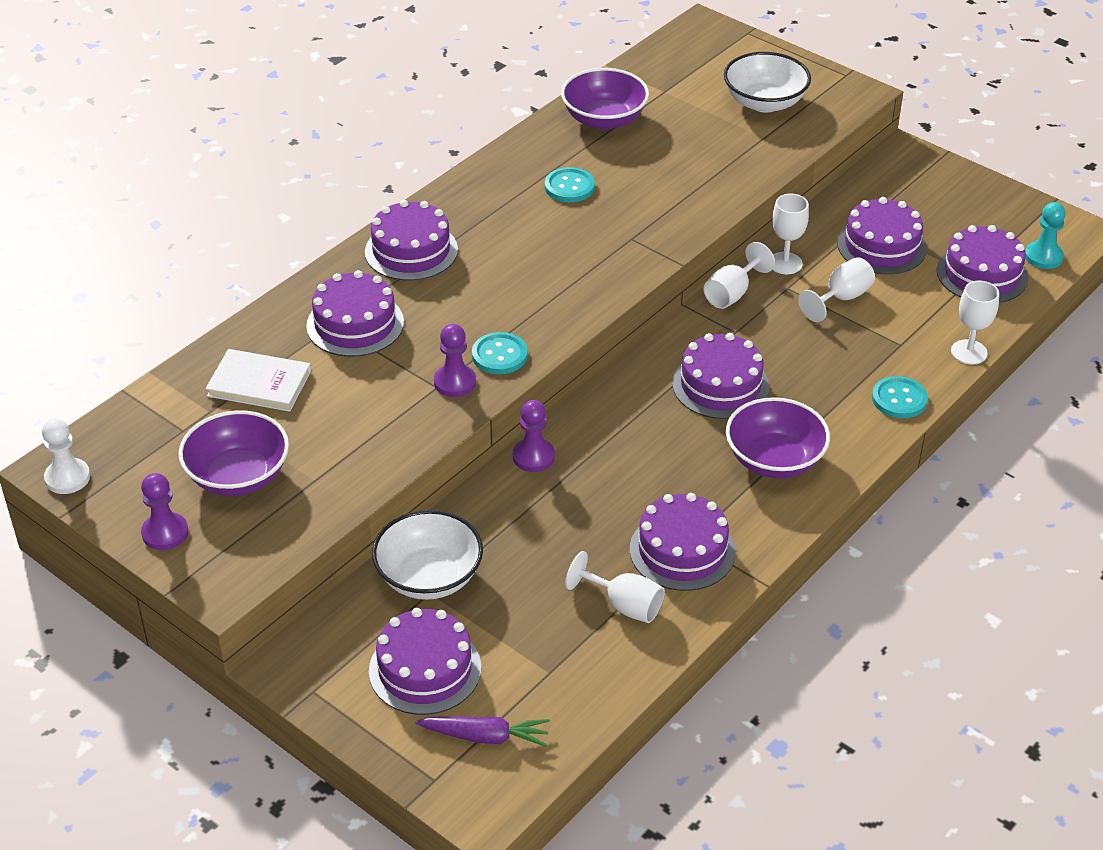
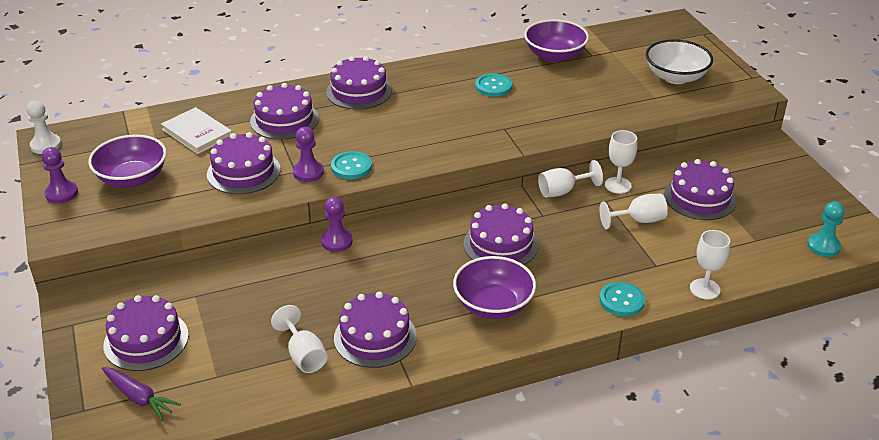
camera: 30 degrees right, 5 degrees down
(429, 577) = (204, 287): white bowl -> none
(982, 274) = (762, 241): purple cake -> purple cake (243, 172)

